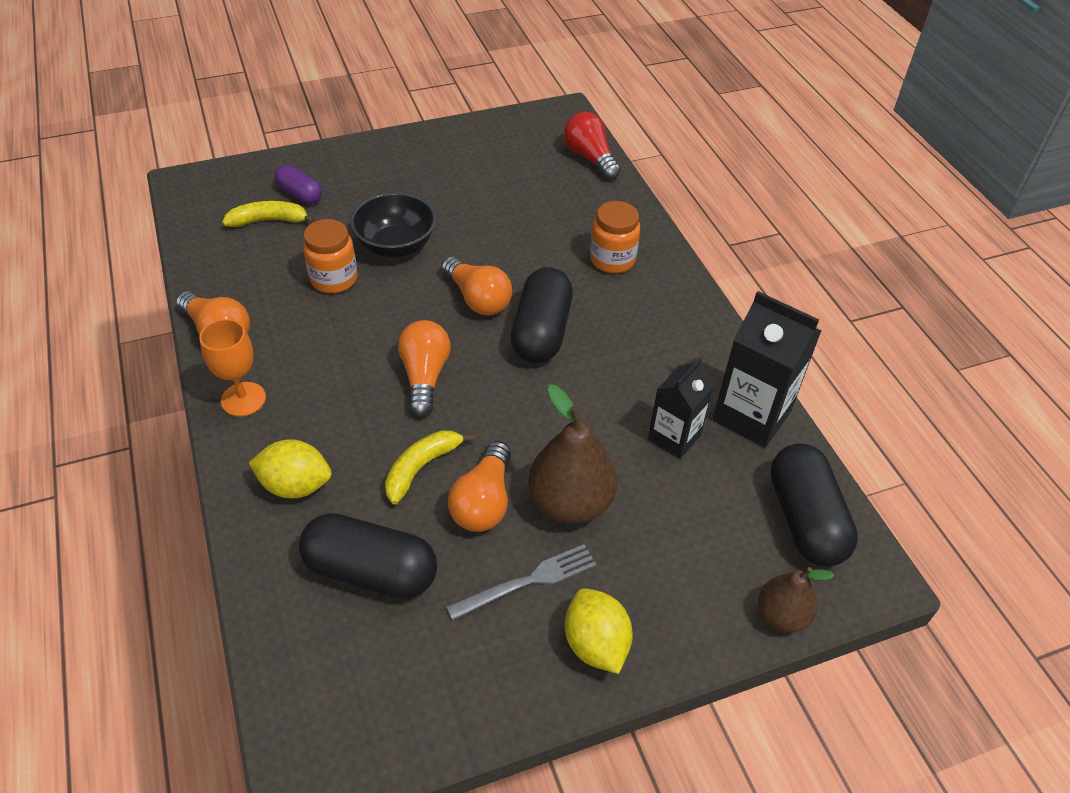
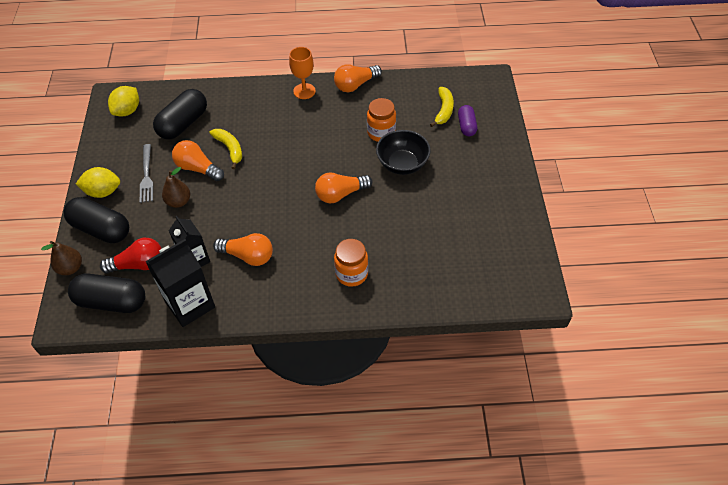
camera: 110 degrees right, 5 degrees up
(295, 485) = (242, 104): yellow lemon -> yellow lemon (127, 111)
(300, 194) = (466, 126): purple capsule -> purple capsule turned 60 degrees counterclockwise
(425, 376) = (289, 160): orange light bulb -> orange light bulb (248, 256)
(541, 332) = (301, 218): black capsule -> black capsule (101, 229)
(570, 502) = (179, 202): brown pear -> brown pear, size x0.60
(590, 158) = (472, 294): red light bulb -> red light bulb (138, 264)

